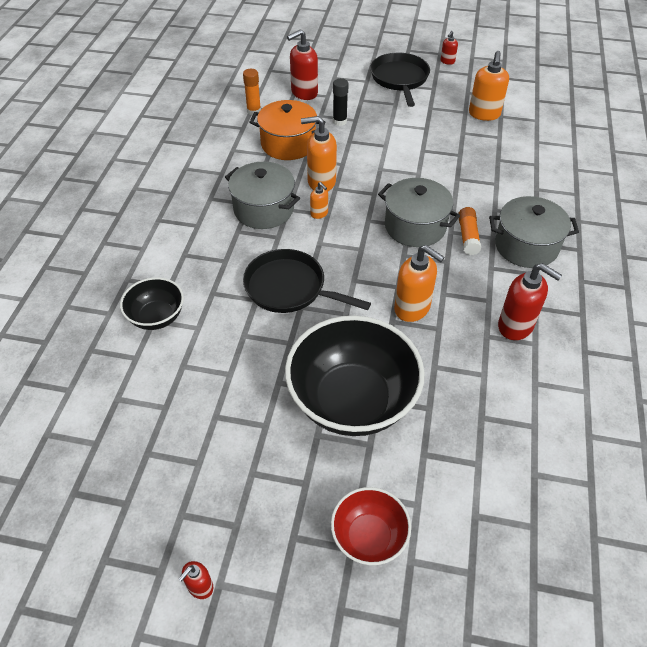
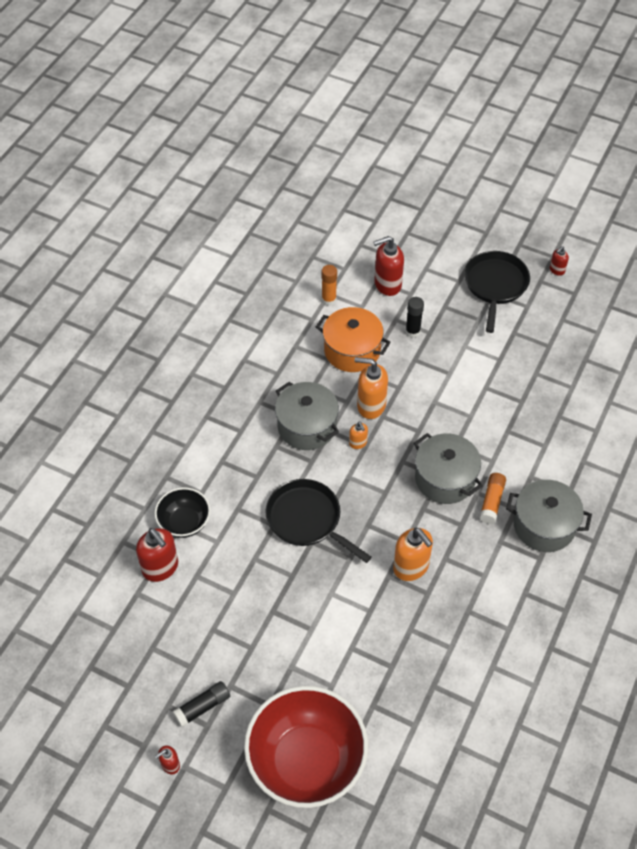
camera: 15 degrees right, 5 degrees up
(224, 505) = (202, 707): none -> black glue stick
(352, 400) = (329, 643): black bowl -> none
(369, 537) = (306, 761): red bowl -> red bowl, size x1.94
(484, 114) = (568, 353): orange soap dispenser -> none
(516, 326) = (498, 608): red soap dispenser -> red soap dispenser (160, 568)

